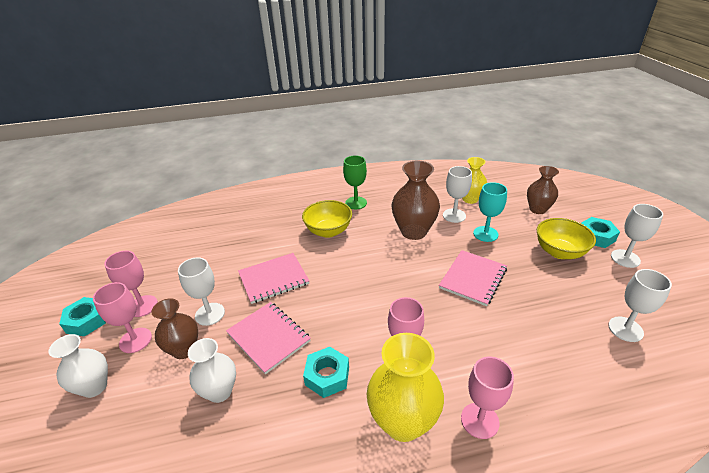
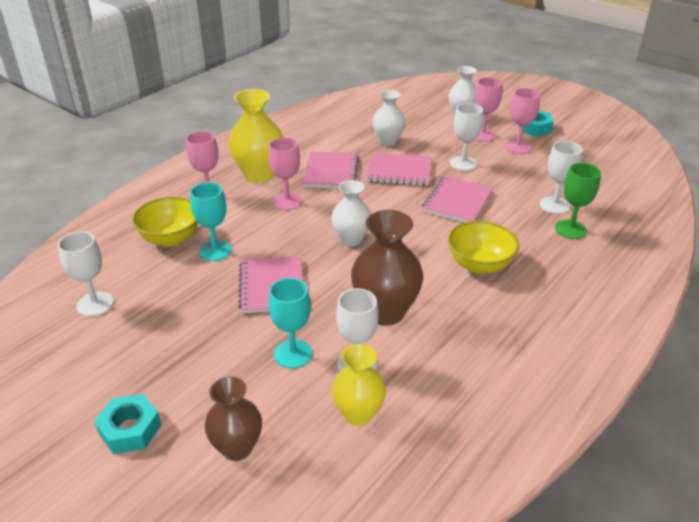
camera: 140 degrees right, 0 degrees up
(184, 350) = (443, 144): brown vase -> none
(327, 376) = (331, 172): turquoise nut -> pink notebook
(356, 203) = (505, 318): green goblet -> green goblet (570, 229)
(386, 287) = (351, 239): none -> white vase
(503, 333) = (215, 251): none -> turquoise goblet
(559, 252) = (181, 372): yellow bowl -> yellow bowl (171, 238)
(625, 258) = (86, 405): white goblet -> white goblet (554, 205)

